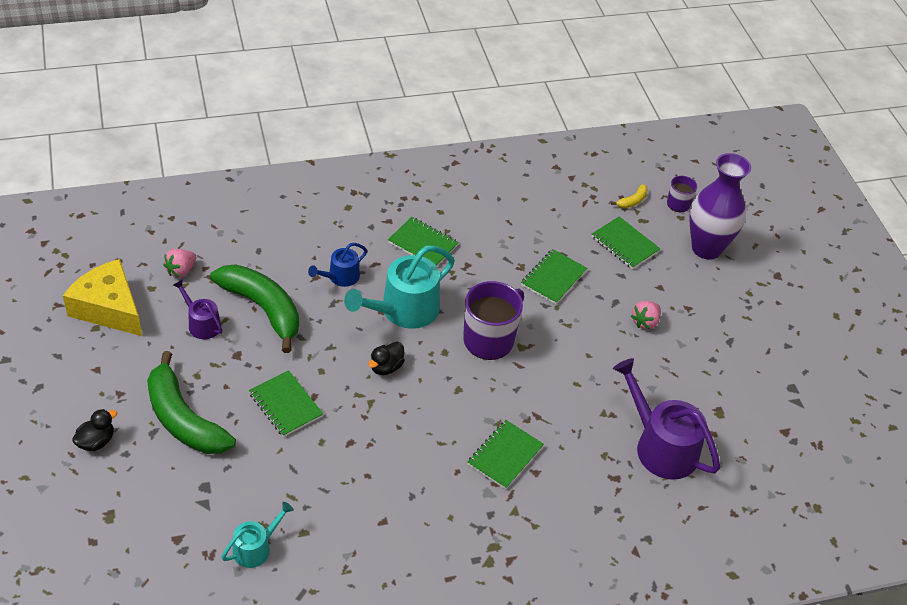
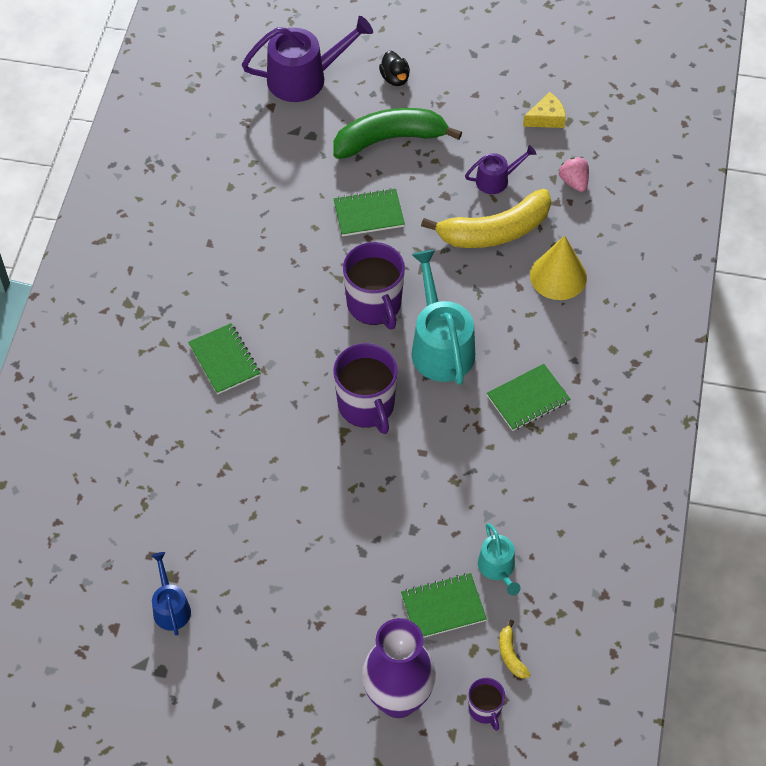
camera: 120 degrees right, 10 degrees up
(109, 308) = (546, 118): yellow cheese -> yellow cheese, size x0.52
(255, 548) = (234, 152): turquoise watering can -> turquoise watering can (498, 568)
(263, 309) = (494, 231): green banana -> yellow banana
(292, 256) = (558, 276): none -> yellow cone
(340, 277) = (510, 308): blue watering can -> blue watering can (170, 607)
(386, 367) = (374, 305): black duck -> purple mug
(553, 278) = (424, 505): green notebook -> none
(645, 322) = (320, 567): pink strawberry -> none
(661, 446) = (162, 498): purple watering can -> purple watering can (304, 78)

